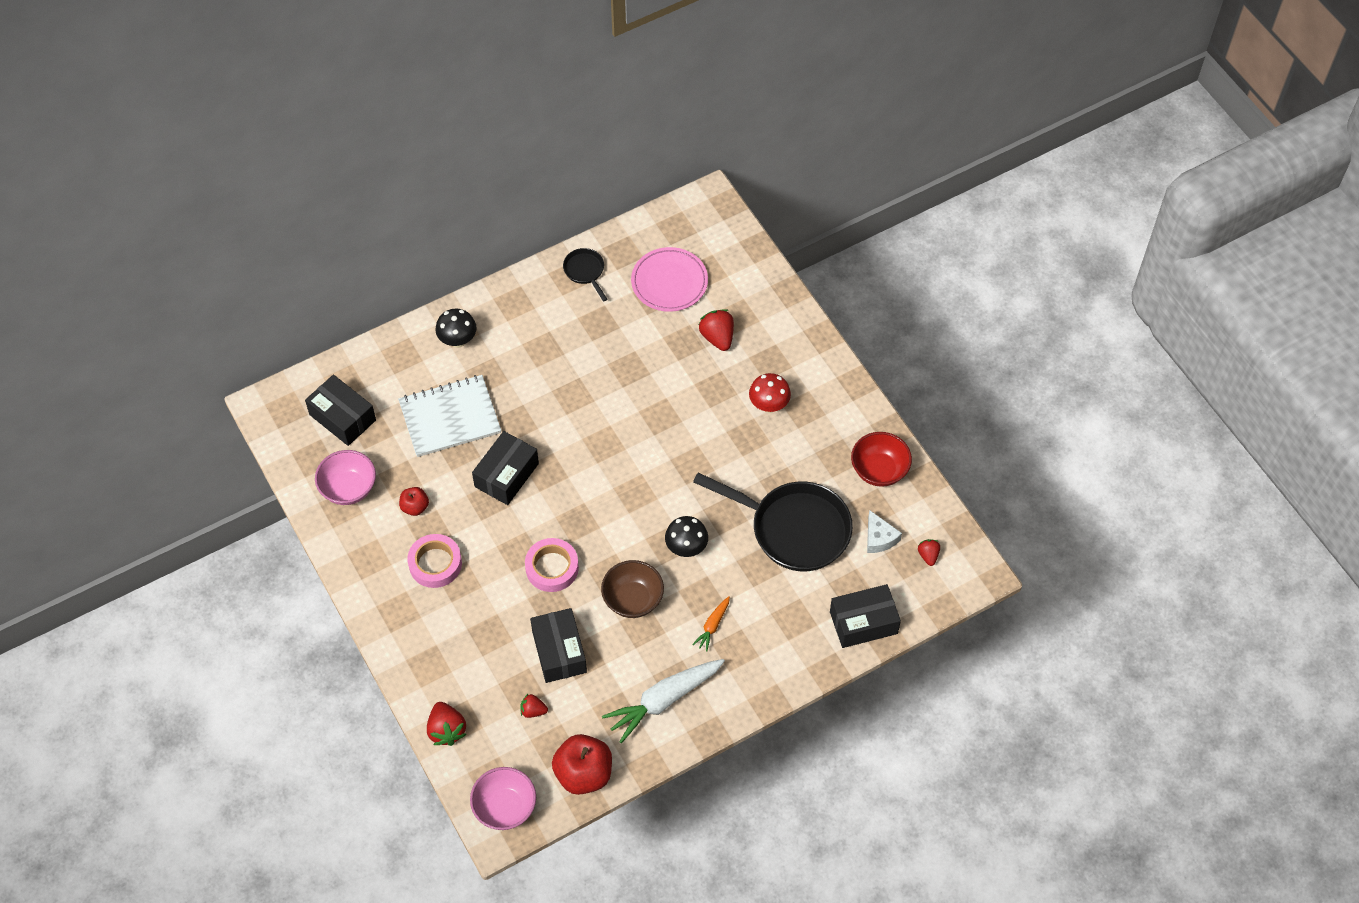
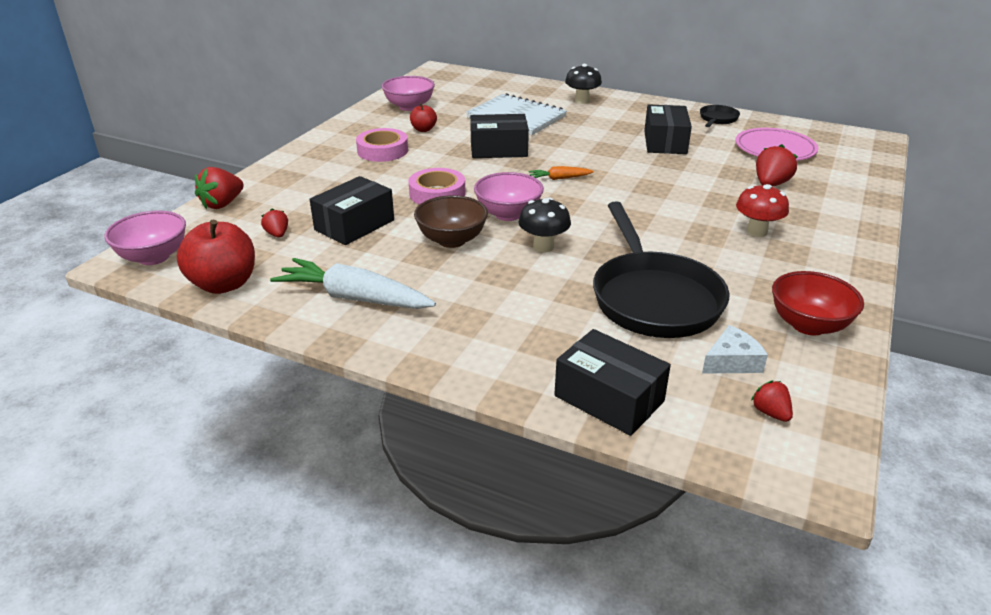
camera: 55 degrees right, 25 degrees down
(342, 417) = (463, 89): black box -> black box (665, 142)
(624, 540) = (508, 214): none -> pink bowl
(712, 626) = (476, 293): orange carrot -> orange carrot (559, 178)
(879, 538) = (732, 361): white cheese -> white cheese turned 150 degrees counterclockwise
(928, 555) = (770, 413): red strawberry -> red strawberry turned 75 degrees counterclockwise

